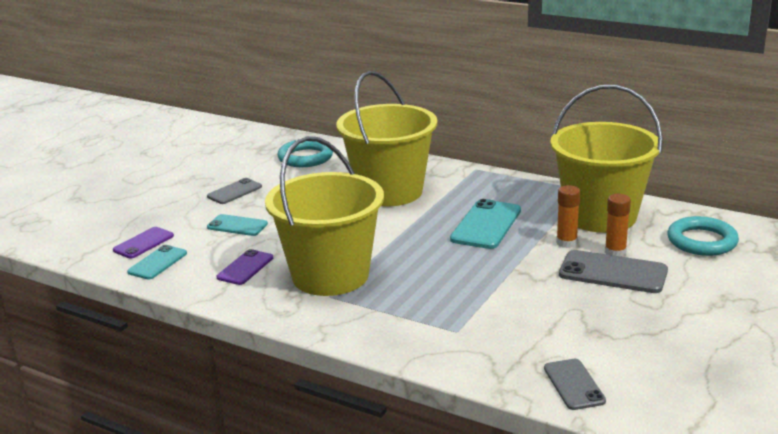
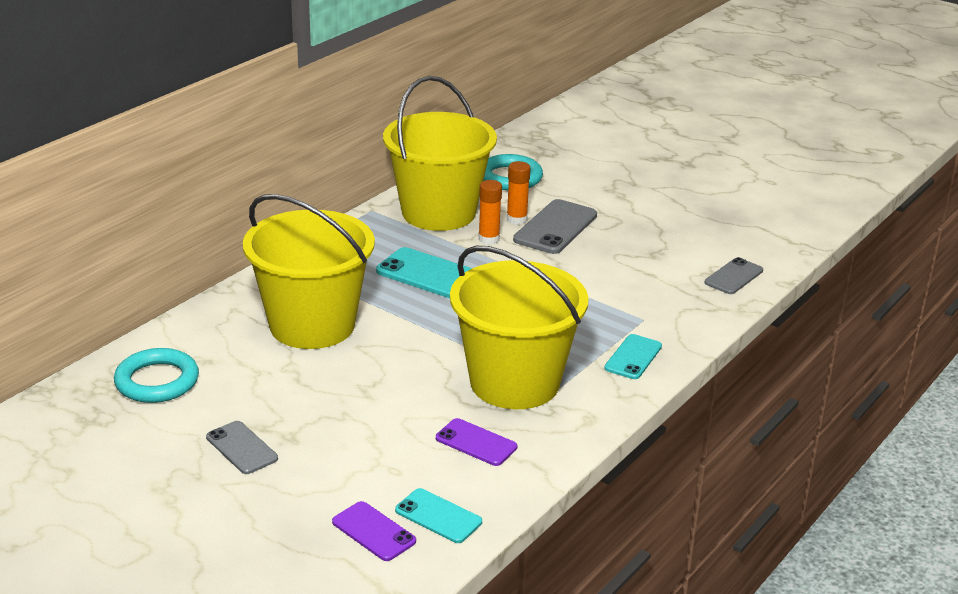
camera: 85 degrees left, 5 degrees up
(237, 226) = (355, 447): turquoise phone -> turquoise phone (633, 357)
(574, 384) = (734, 276): grey phone -> grey phone turned 45 degrees counterclockwise

